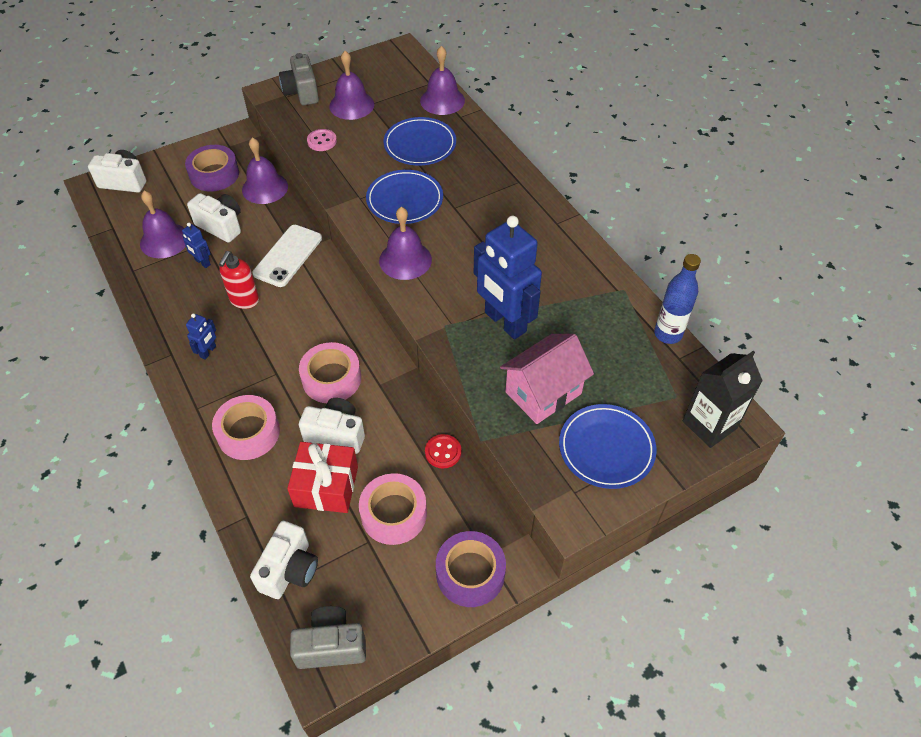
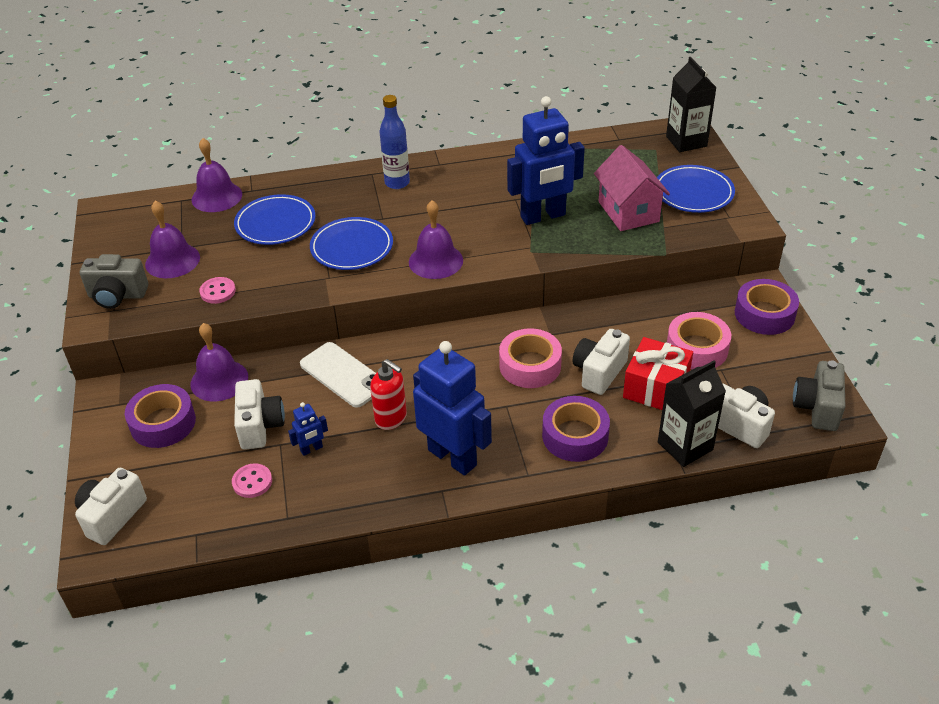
camera: 70 degrees left, 10 degrees down
(164, 240) = (252, 482): purple bell -> pink button
(208, 351) = (452, 457): blue robot -> blue robot, size x2.33
(221, 226) = (260, 426): white camera -> white camera turned 120 degrees clockwise
(248, 433) = (575, 436): pink tape -> purple tape
(251, 525) = (685, 446): none -> black carton
(443, 452) = (641, 307): red button -> none
(668, 334) = (592, 138): blue bottle -> blue bottle (397, 183)

